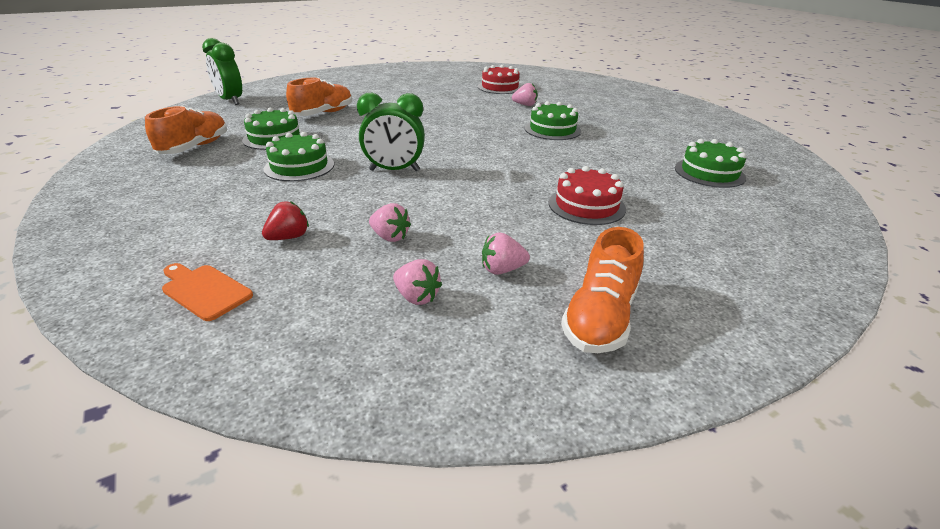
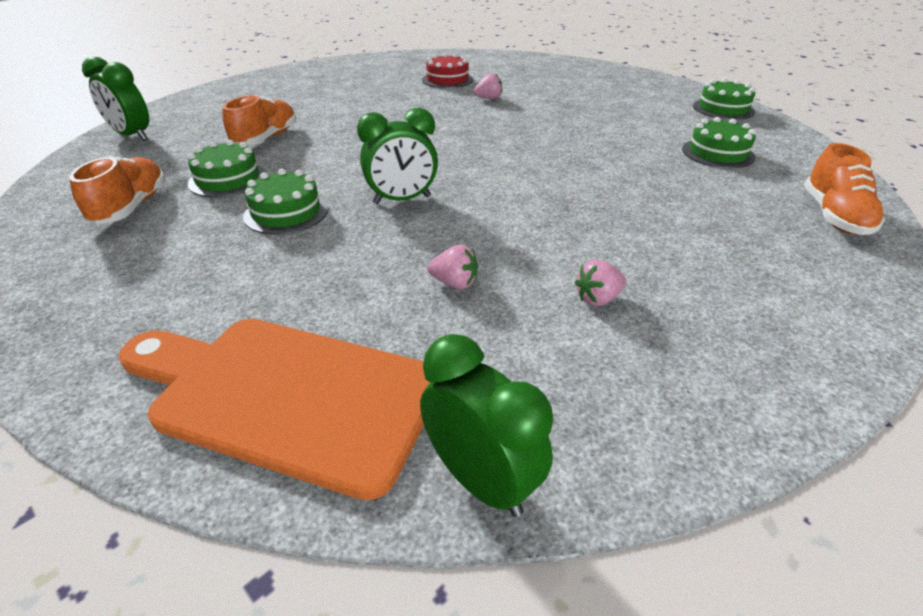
camera: 15 degrees left, 5 degrees up
(204, 290) = (286, 395): orange cutting board -> orange cutting board, size x2.46
(289, 237) = (339, 306): red strawberry -> none
(301, 381) = (481, 480): none -> green clock
(417, 297) = (533, 349): pink strawberry -> none
(552, 130) = (537, 125): green cake -> green cake (723, 109)
(586, 205) = (630, 209): red cake -> none
(600, 318) = (724, 332): orange shoe -> orange shoe (834, 216)

